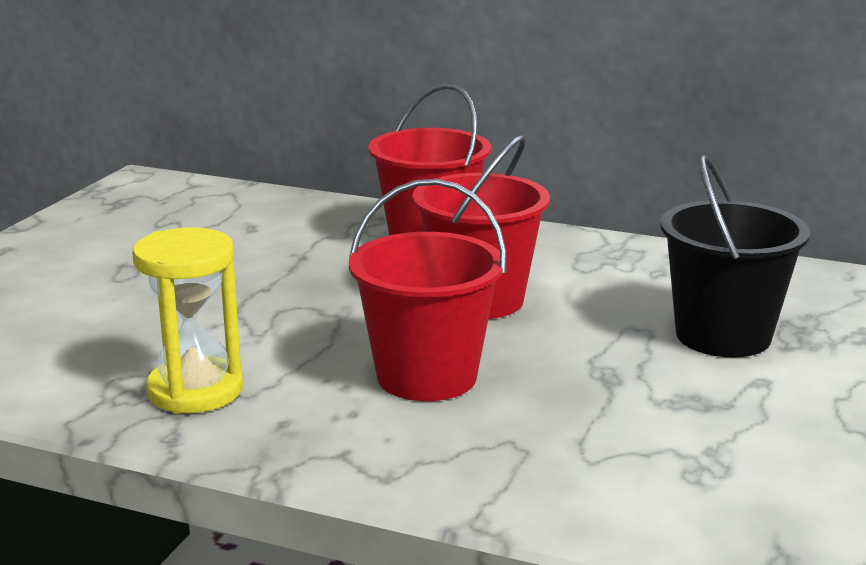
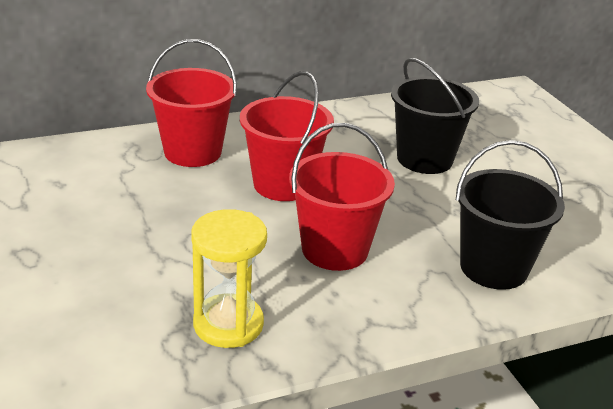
camera: 45 degrees left, 10 degrees up
(604, 474) = (493, 268): none -> black bucket

